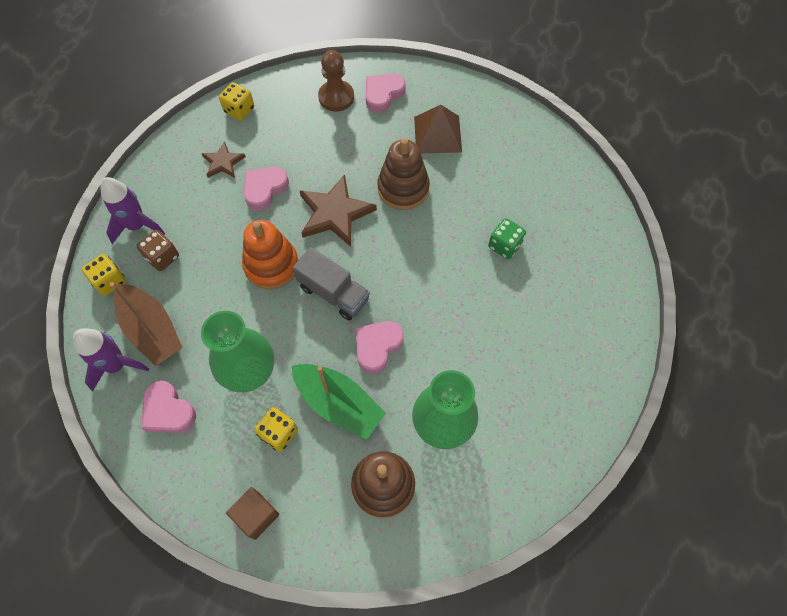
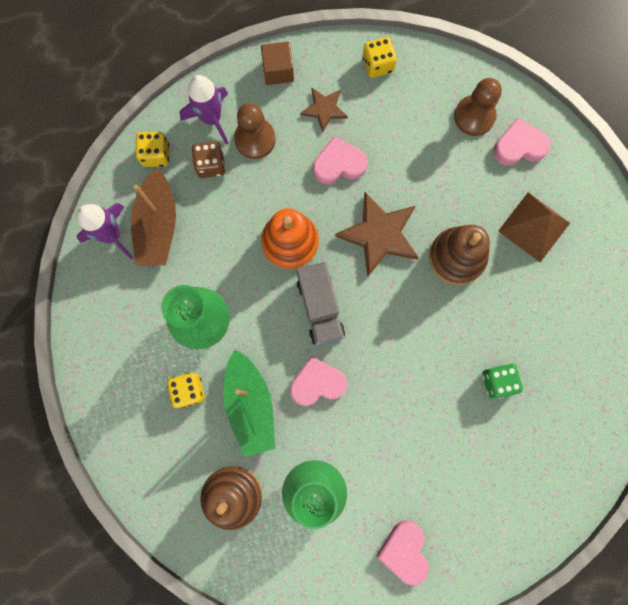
camera: 40 degrees right, 15 degrees up
(168, 411) = (122, 305): pink heart -> pink heart (404, 551)
(185, 216) = (255, 139): none -> brown pawn
(256, 515) = (126, 440): brown cube -> brown cube (278, 70)

